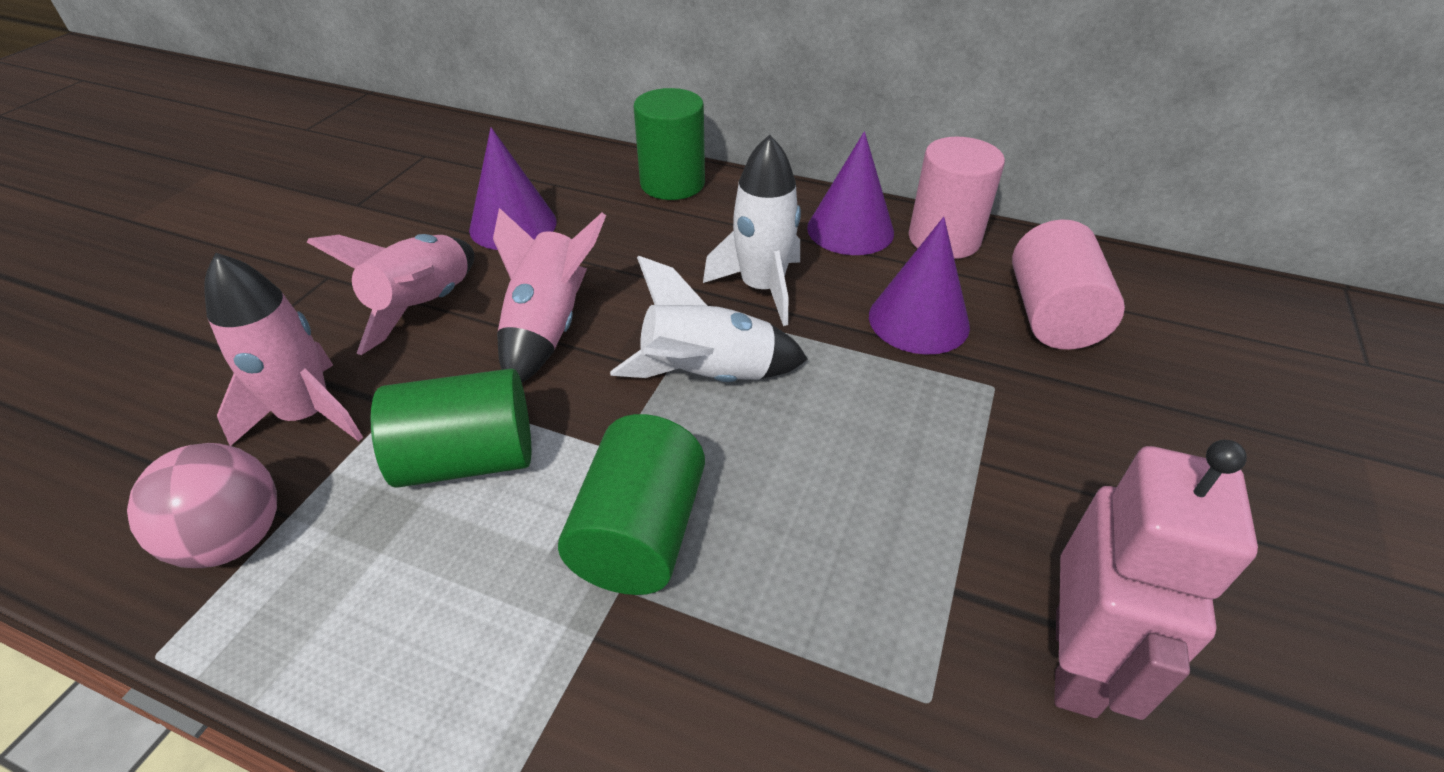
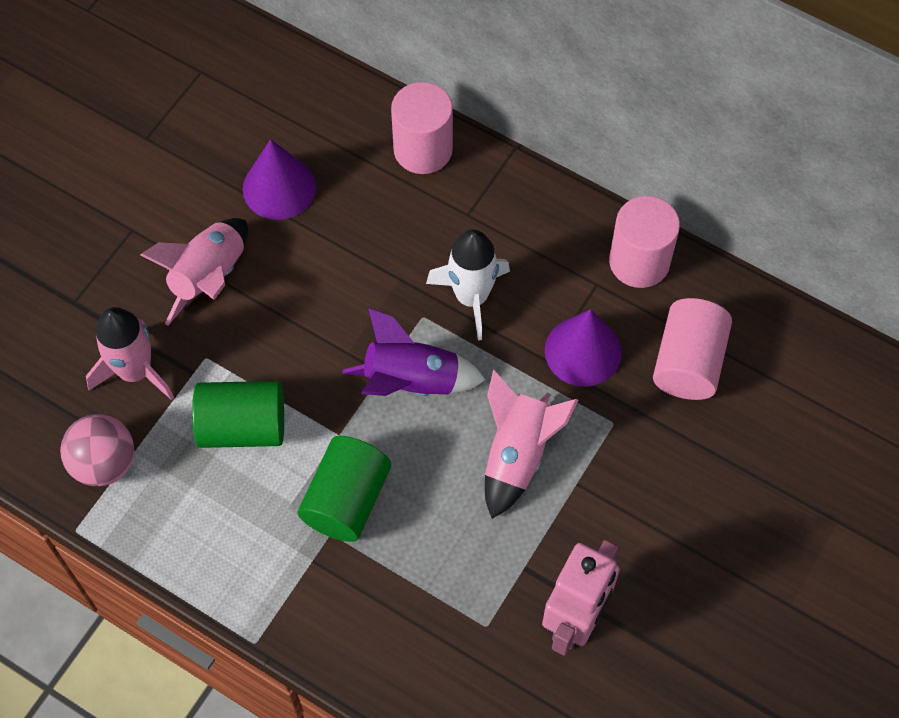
camera: 10 degrees right, 20 degrees up
(548, 328) = (301, 314): pink rocket -> pink rocket (517, 455)
(672, 183) = (423, 149): green cylinder -> pink cylinder
(708, 377) = (412, 381): white rocket -> purple rocket
(850, 230) = (563, 237): purple cone -> none

